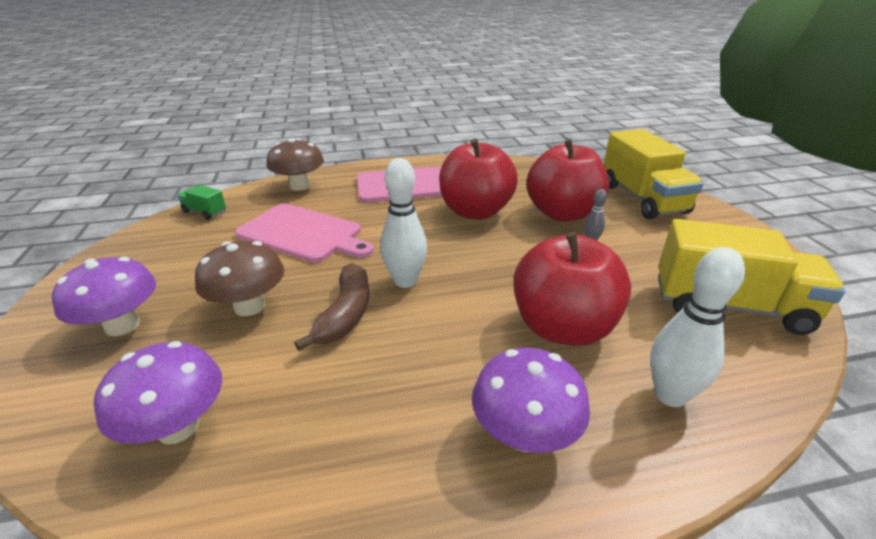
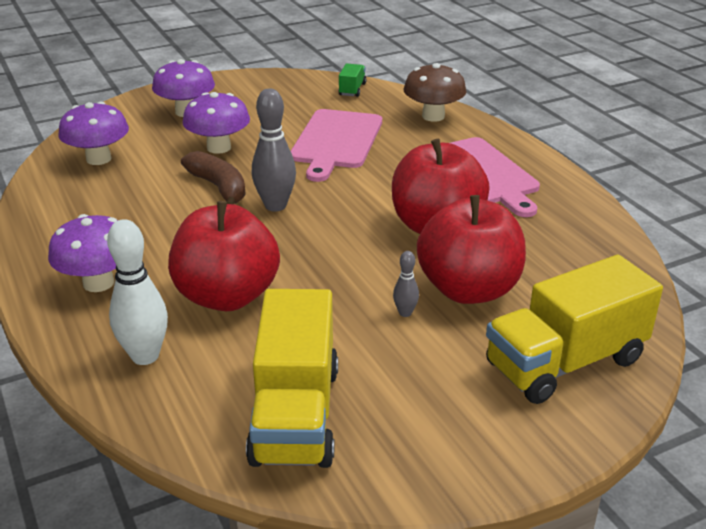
camera: 75 degrees right, 0 degrees up
(249, 306) = (219, 147): brown mushroom -> purple mushroom
(346, 314) = (219, 188): brown banana -> brown banana turned 120 degrees counterclockwise
(405, 281) = (275, 206): white bowling pin -> grey bowling pin

